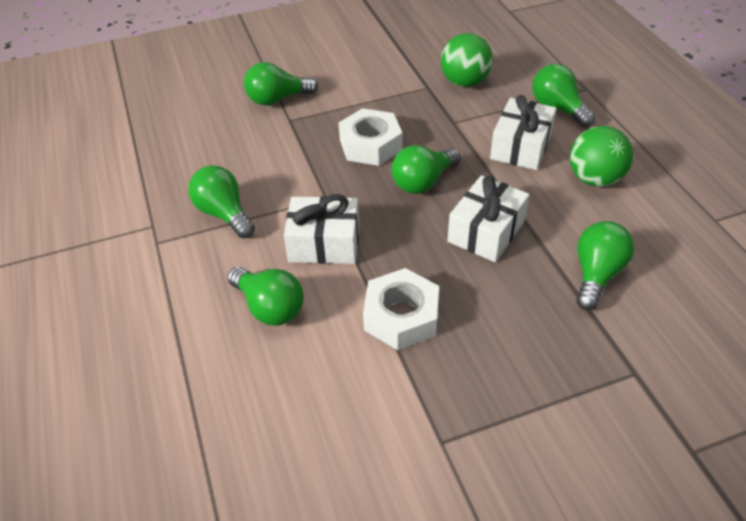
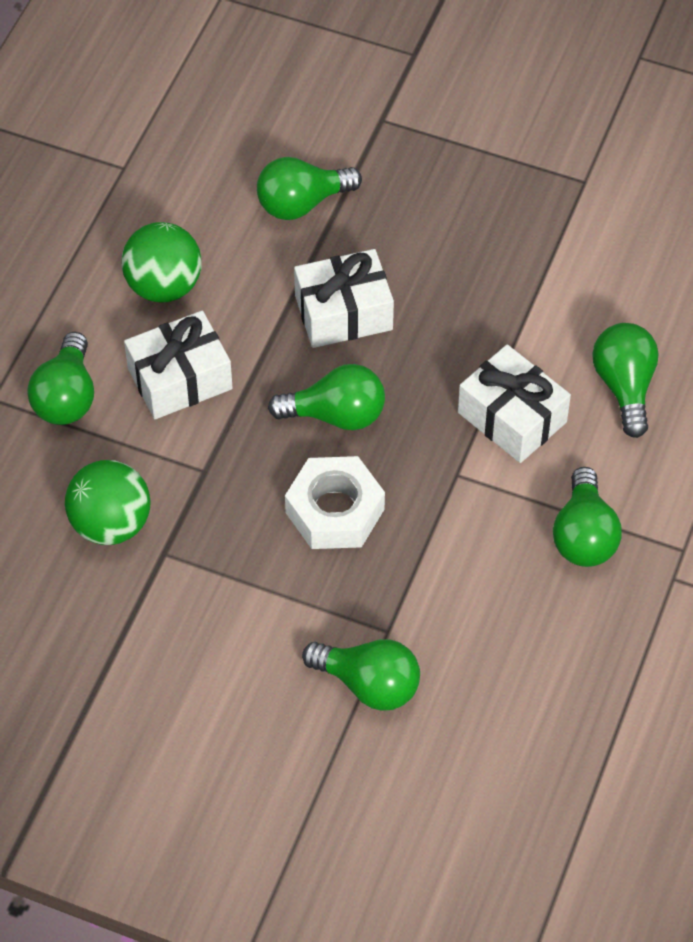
camera: 140 degrees left, 10 degrees up
(401, 316) = (514, 292): white nut -> none

